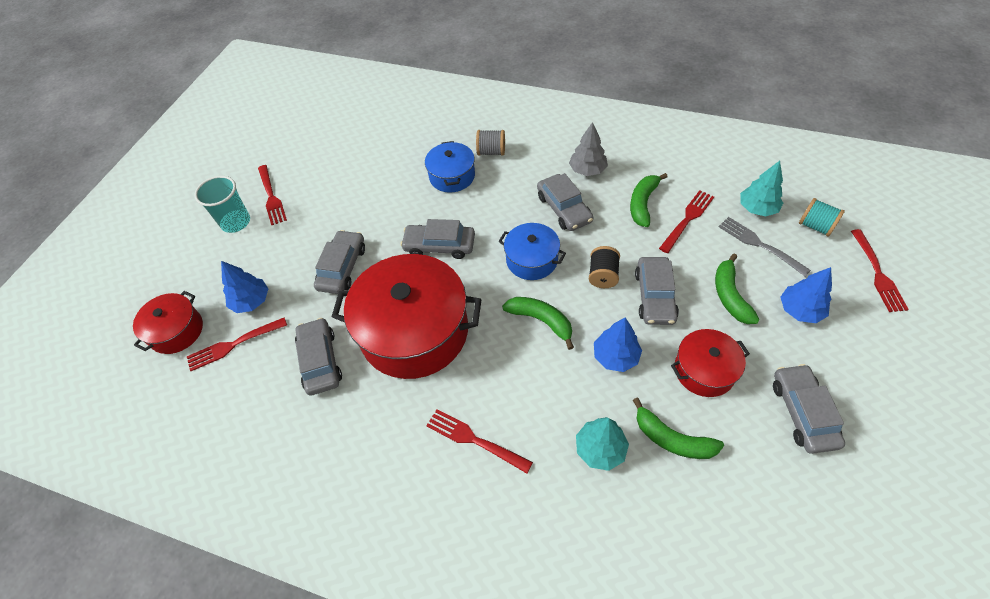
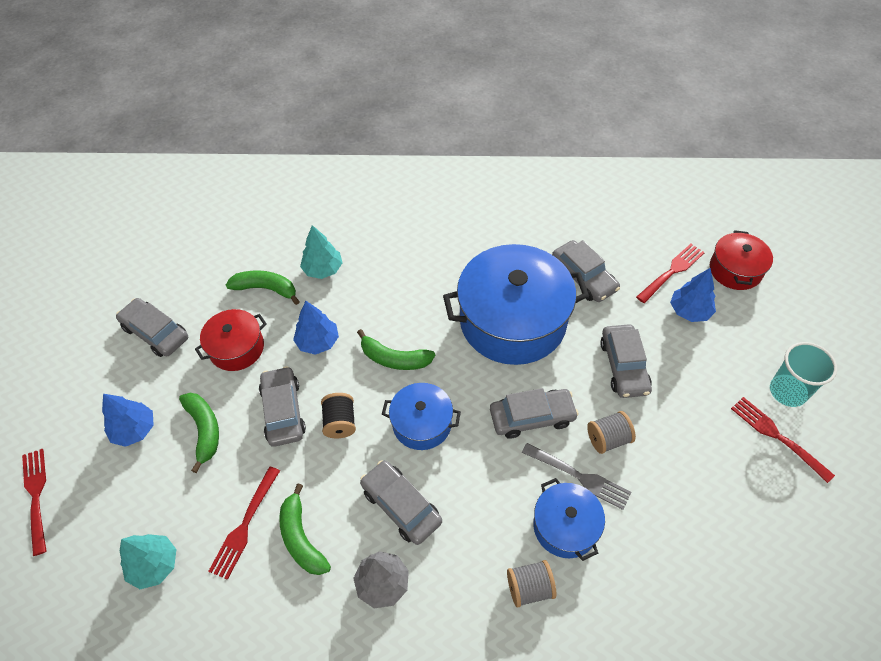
camera: 160 degrees right, 0 degrees up
(390, 219) = (608, 439): none -> grey spool
(414, 331) = (513, 321): red pot -> blue pot
(475, 440) = (423, 253): red fork -> none
(643, 204) = (301, 538): green banana -> green banana turned 150 degrees clockwise
(760, 245) = (160, 505): grey fork -> grey fork (578, 476)
(802, 413) = (155, 332): grey car -> grey car turned 150 degrees clockwise
(815, 226) = (87, 551): turquoise spool -> none

